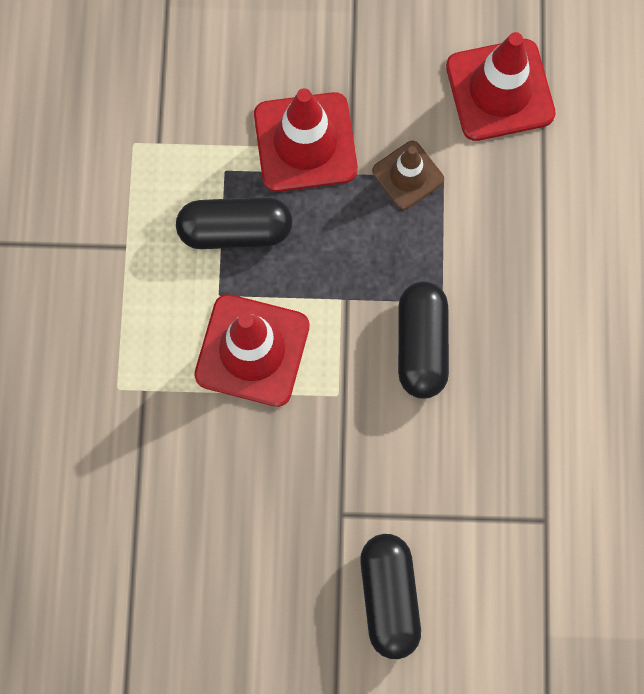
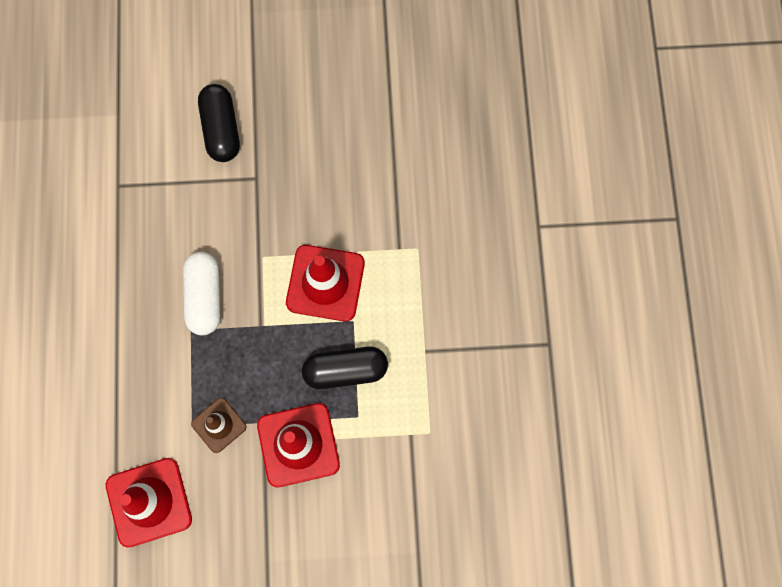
camera: 175 degrees right, 0 degrees up
(421, 345) = (205, 297): black capsule -> white capsule

